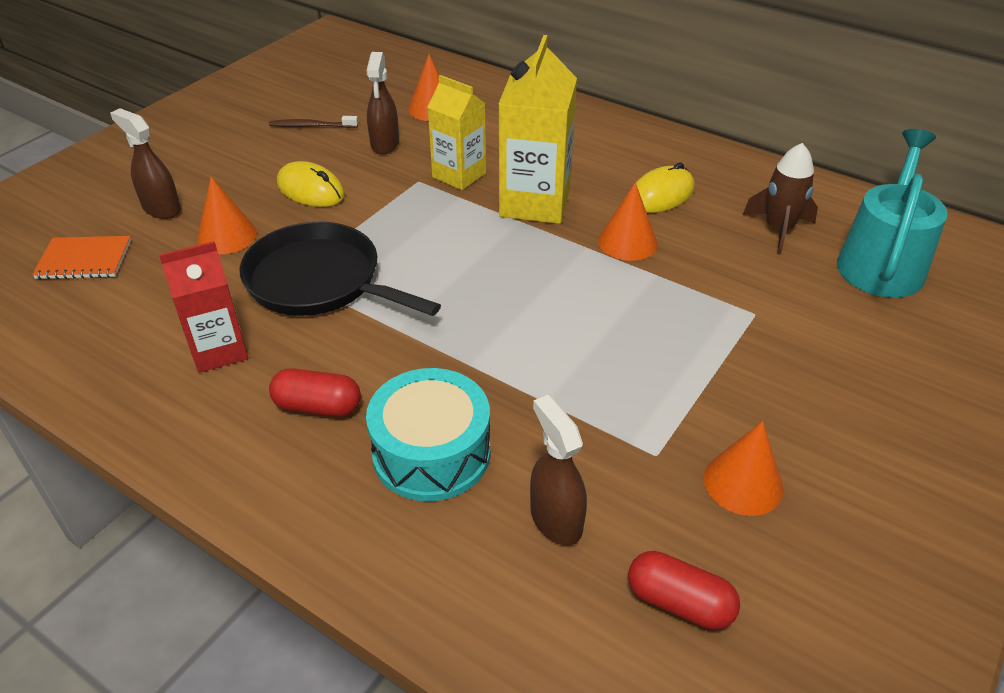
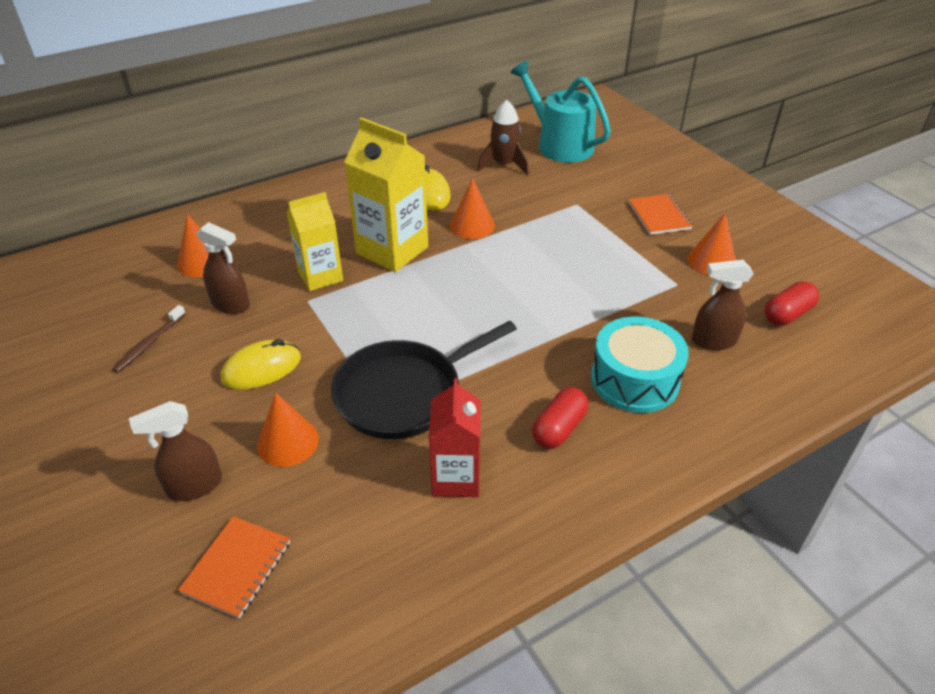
camera: 65 degrees left, 0 degrees up
(805, 401) = (659, 216): none -> orange notebook

